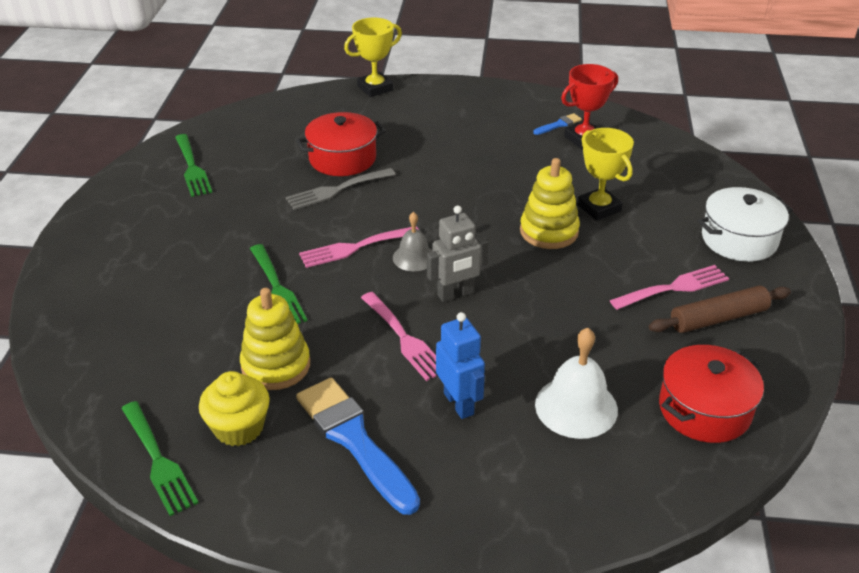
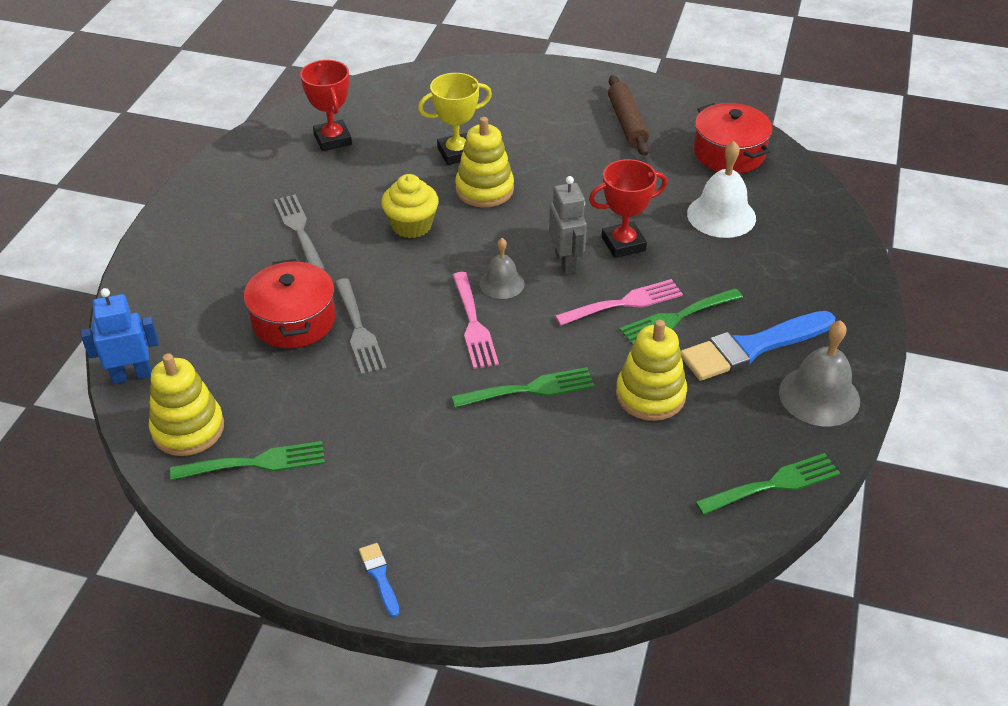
camera: 80 degrees left, 5 degrees up
(224, 136) = (188, 429): none -> yellow stacking toy
(239, 427) = (733, 425): yellow cupcake -> yellow cupcake (411, 225)
(285, 499) = (819, 396): none -> grey bell
(375, 88) = (139, 278): yellow trophy -> none
(390, 378) = (676, 318): none -> green fork
(452, 143) = (299, 230): none -> grey fork
(459, 403) = (712, 279): blue robot -> blue robot (132, 375)
(497, 331) = (623, 244): none -> red trophy
(559, 124) = (297, 150): blue brush -> blue brush (379, 576)
(674, 287) = (584, 136): pink fork -> none
(739, 239) = (527, 88): white pot -> none

